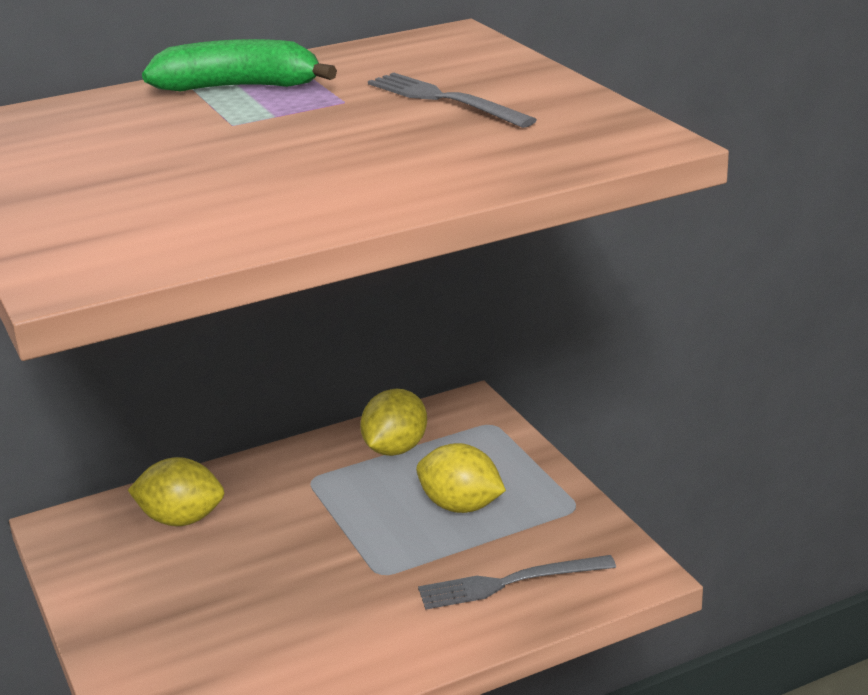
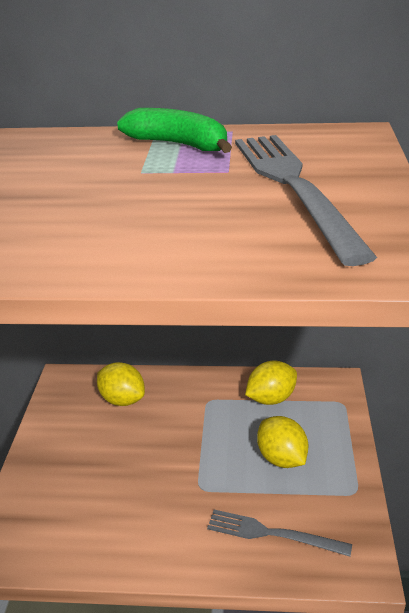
camera: 30 degrees right, 5 degrees up
(444, 100) = (293, 187): grey fork -> grey fork, size x1.75

